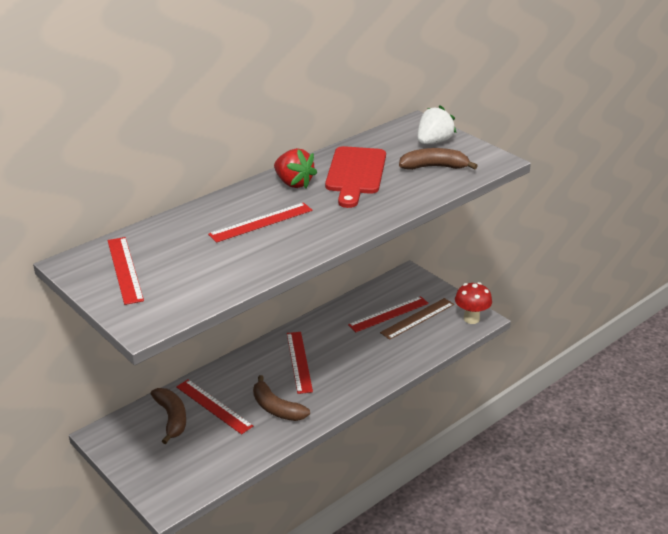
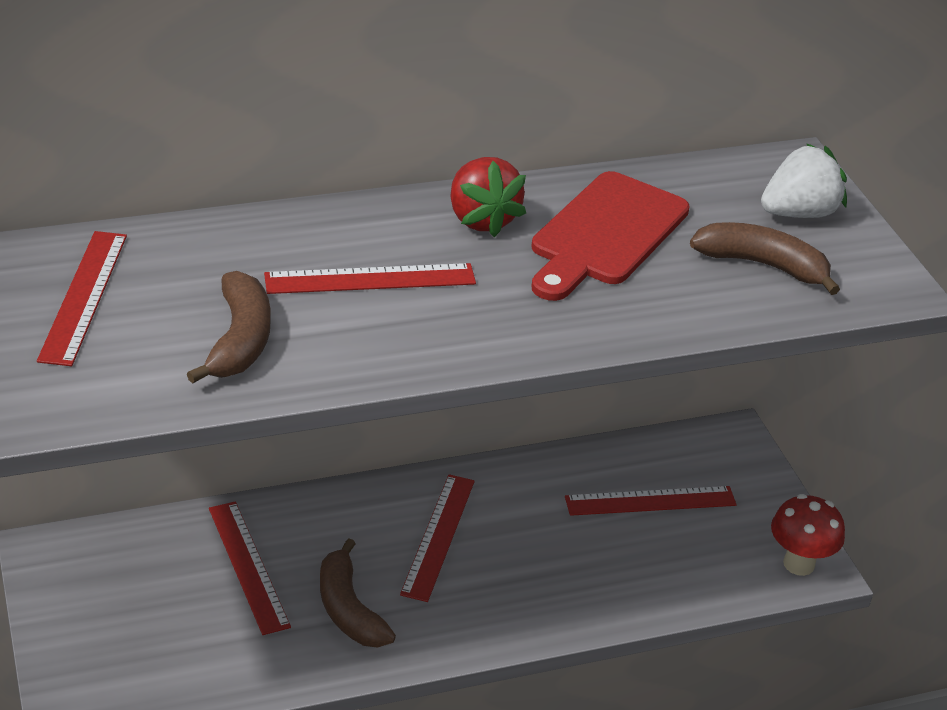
camera: 20 degrees right, 5 degrees up
(171, 418) = (168, 563): brown banana -> brown banana (239, 340)
(417, 318) = (698, 528): brown ruler -> none

